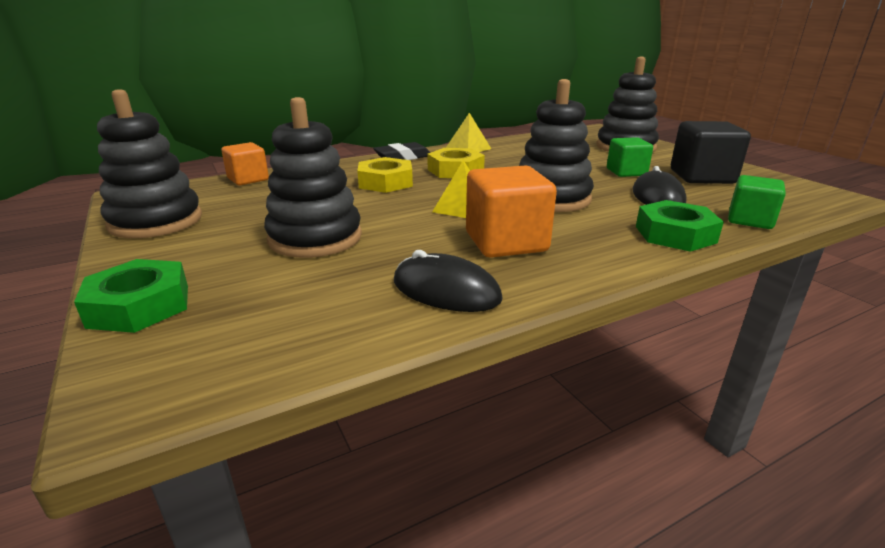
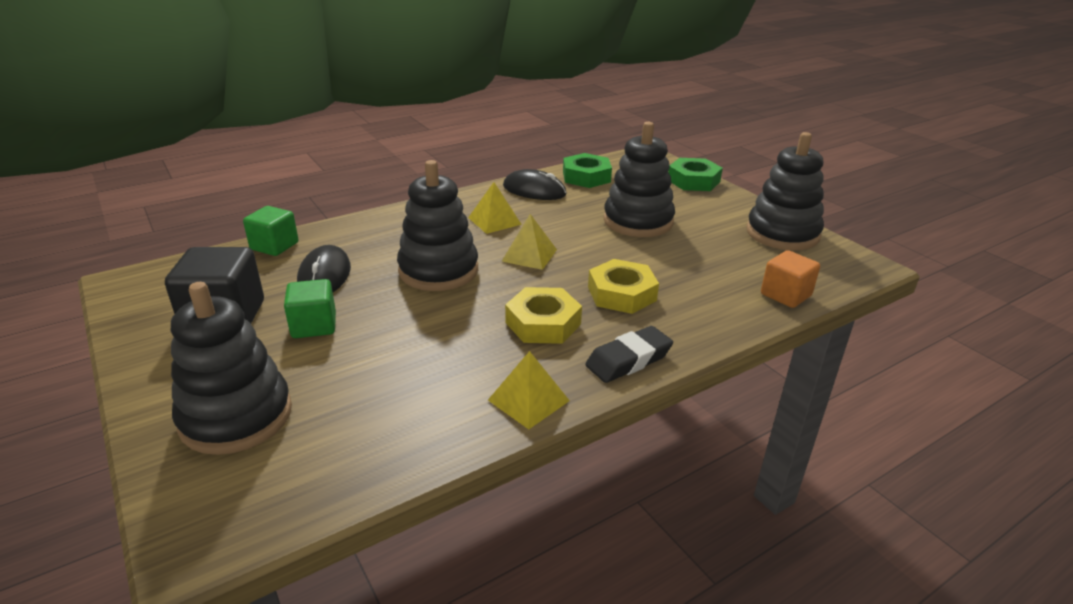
camera: 175 degrees right, 5 degrees up
(506, 242) = (494, 221): orange cube -> yellow pyramid
(675, 234) = (358, 230): green nut -> green nut (586, 177)

